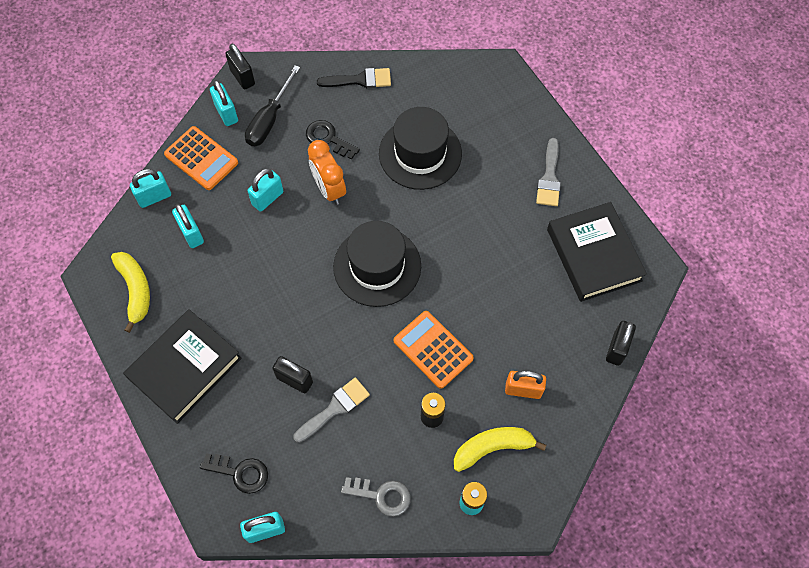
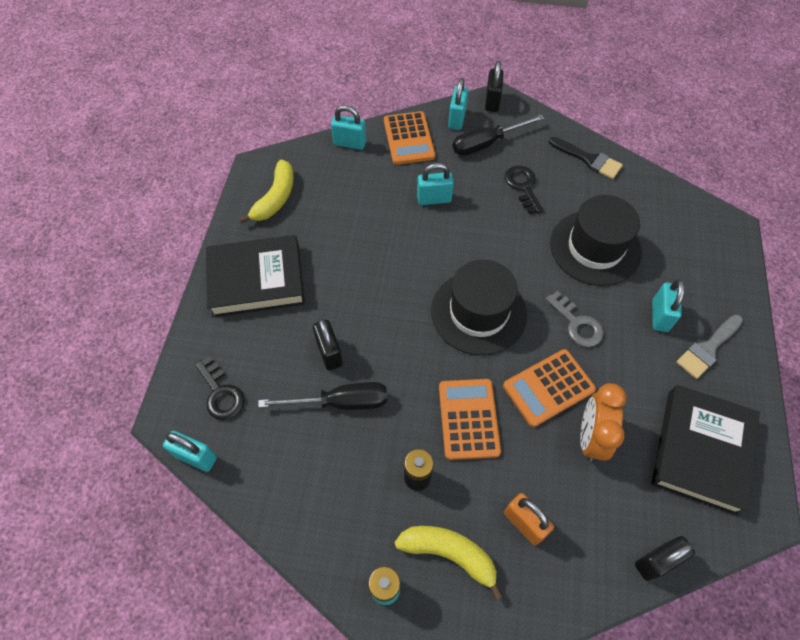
camera: 40 degrees right, 5 degrees down
(191, 233) = (352, 186): turquoise padlock -> turquoise padlock (659, 316)
(329, 189) = (490, 224): orange clock -> orange clock (590, 437)
(335, 408) = (341, 402): grey brush -> black screwdriver
(381, 495) = (313, 511): grey key -> grey key (577, 324)
(468, 286) = (548, 388): none -> orange calculator

